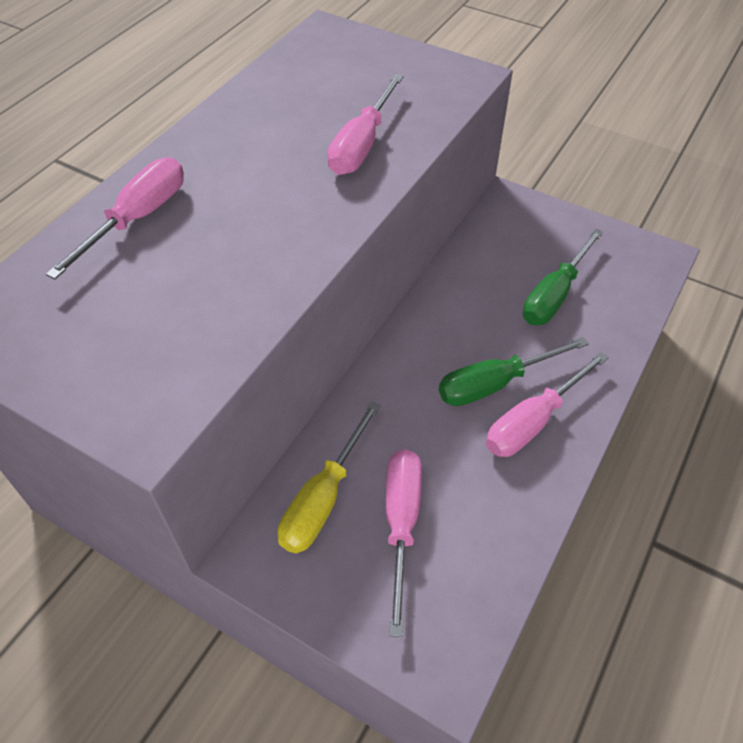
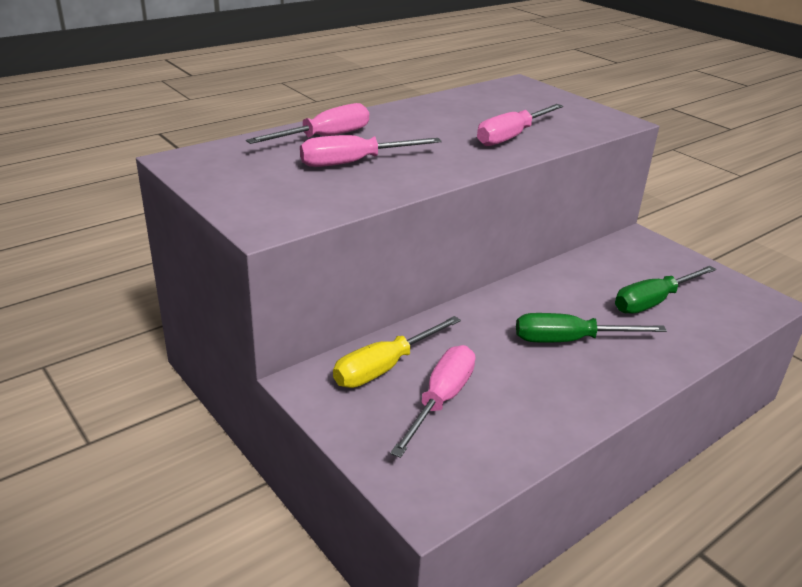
camera: 20 degrees right, 20 degrees down
(533, 421) = (592, 372): pink screwdriver -> pink screwdriver (354, 163)

